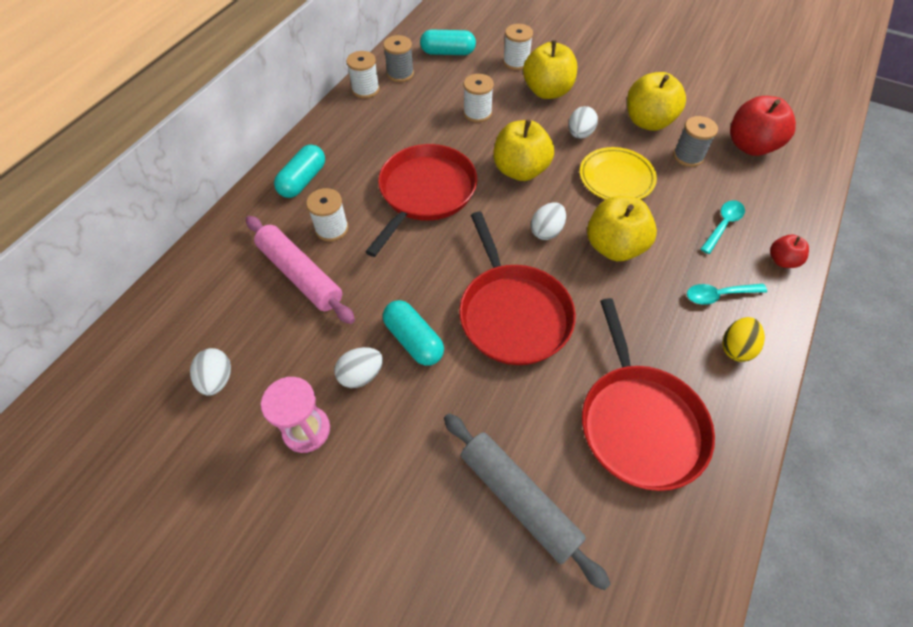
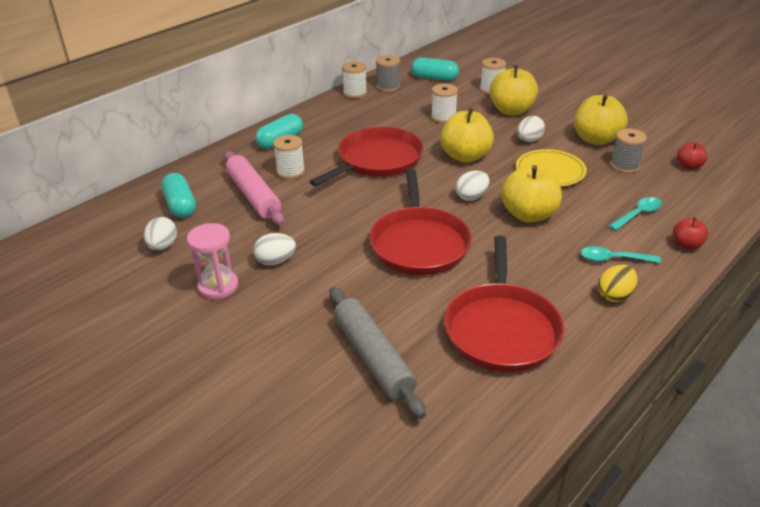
camera: 15 degrees right, 20 degrees down
(414, 340) = (328, 247): turquoise capsule -> turquoise capsule (180, 205)
(750, 146) = (689, 166): red apple -> red apple, size x0.52

